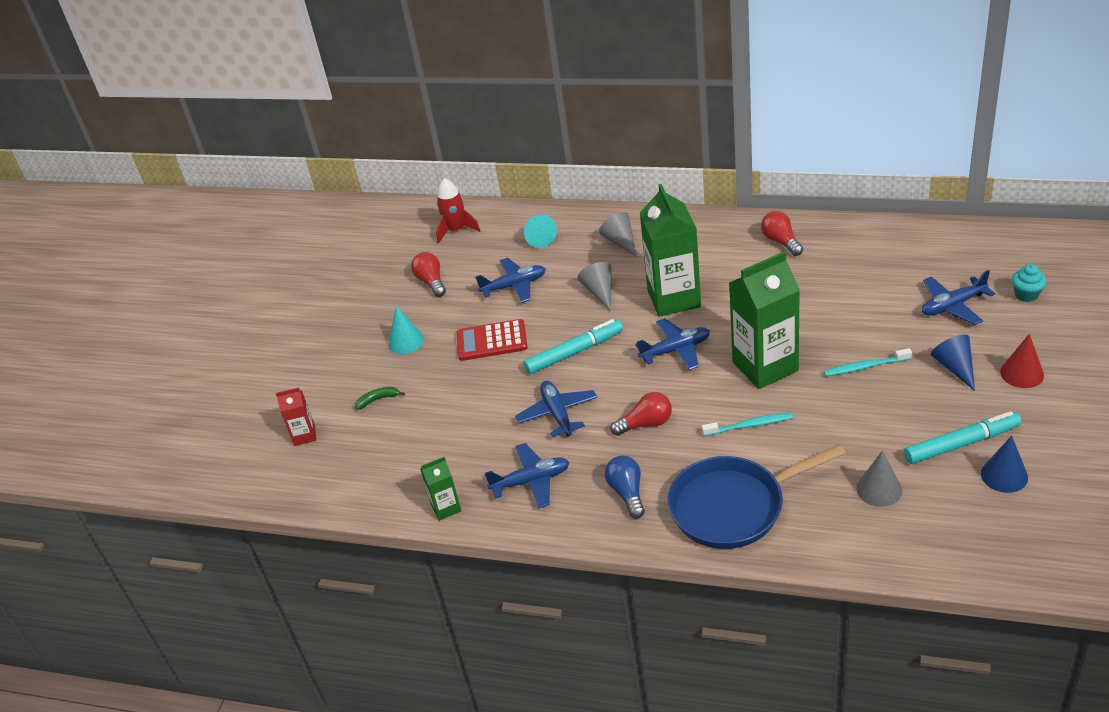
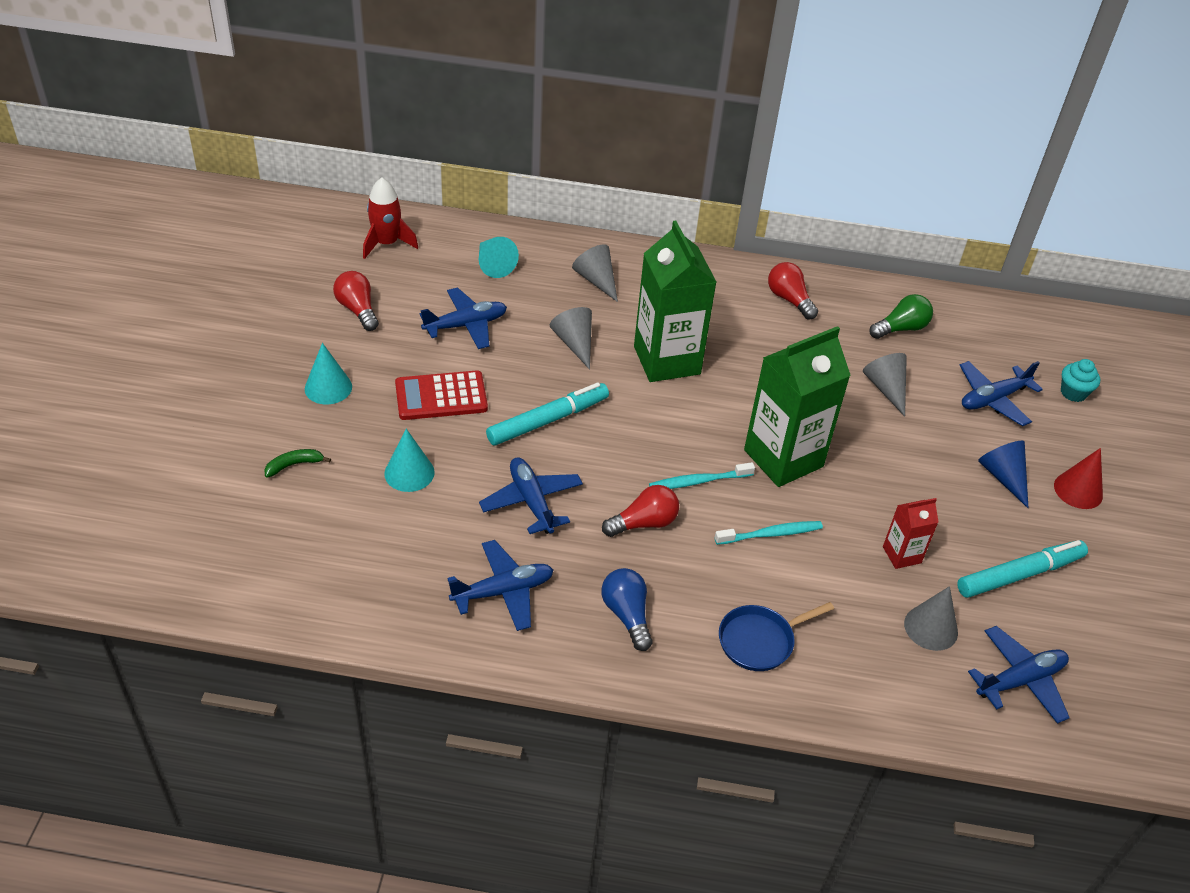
camera: 15 degrees left, 5 degrees up
(304, 435) = (195, 508): red carton -> red carton (901, 555)
(446, 508) = (393, 622): green carton -> none
(464, 399) = (409, 473): none -> turquoise cone
(676, 350) = (674, 428): blue plane -> blue plane (1020, 680)
(734, 506) = (760, 641): blue pan -> blue pan, size x0.54
(858, 305) = (886, 388): none -> grey cone
(865, 367) = (901, 468): turquoise toothbrush -> turquoise toothbrush (699, 481)
(876, 256) = (901, 328): none -> green light bulb
(1004, 475) = (1071, 618): blue cone -> none

